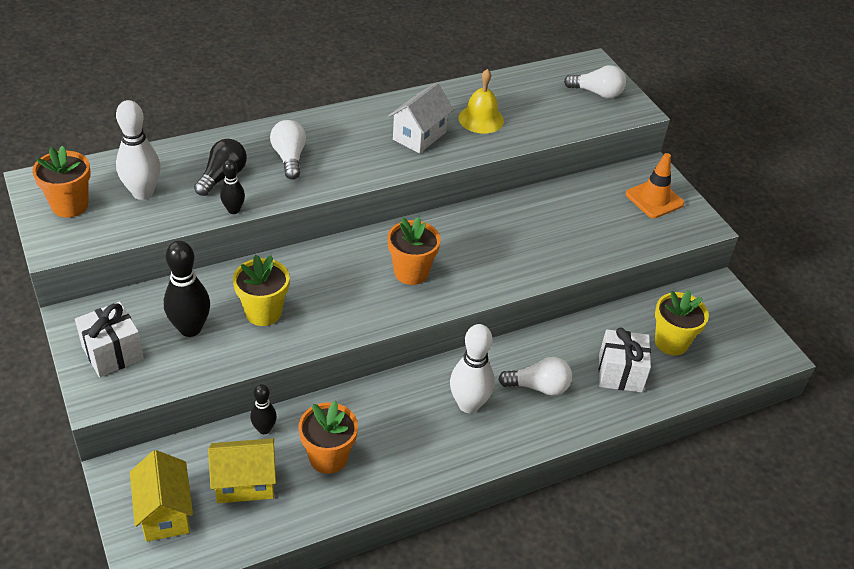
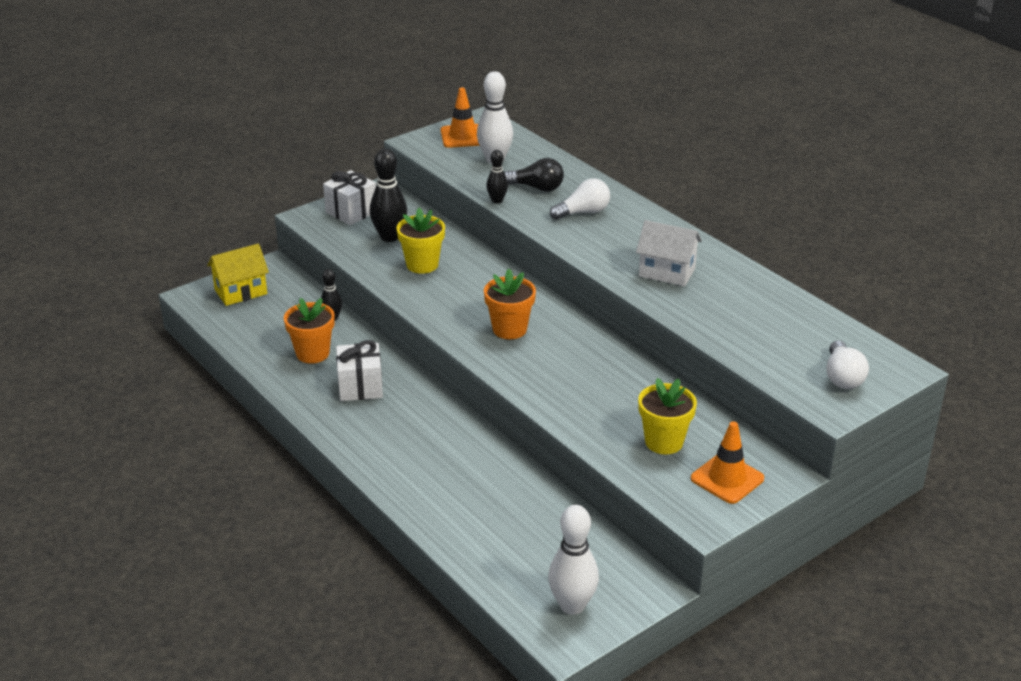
camera: 80 degrees right, 10 degrees down
(70, 205) = (463, 136): orange flower pot -> orange traffic cone
(245, 483) = (276, 320): yellow house -> none
(468, 404) = (397, 419): white bowling pin -> white bowling pin (572, 605)
(481, 119) = (724, 304): yellow bell -> none
(538, 387) = (435, 460): white light bulb -> none
(620, 373) = (477, 514): white gift -> white gift (360, 387)
(671, 342) = (540, 550): yellow flower pot -> yellow flower pot (664, 442)

